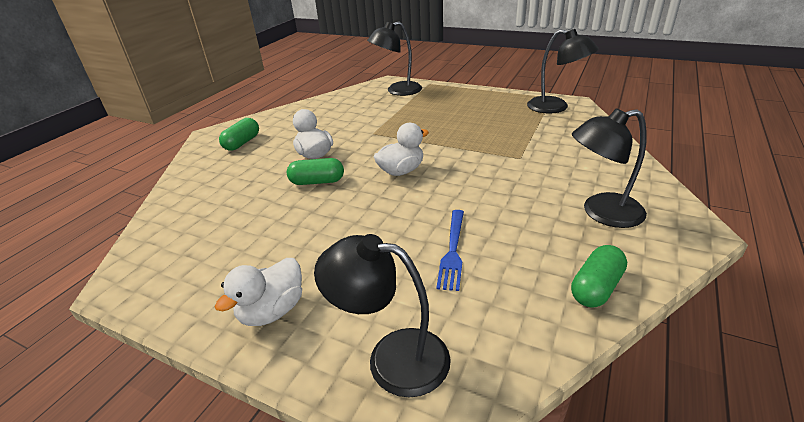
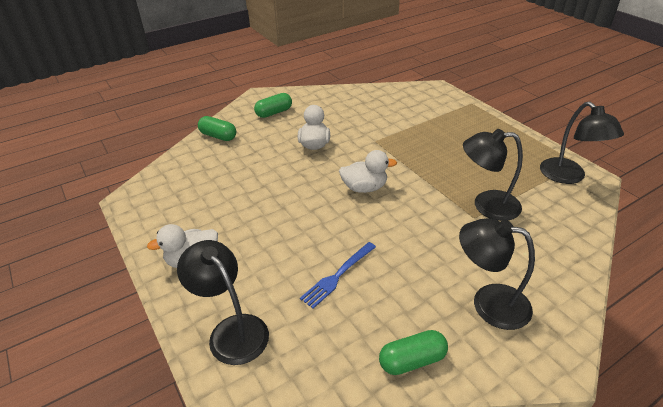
camera: 30 degrees right, 5 degrees up
(317, 182) = (296, 171): green capsule -> green capsule (218, 136)
(397, 91) = (435, 102): black lamp -> black lamp (486, 205)

